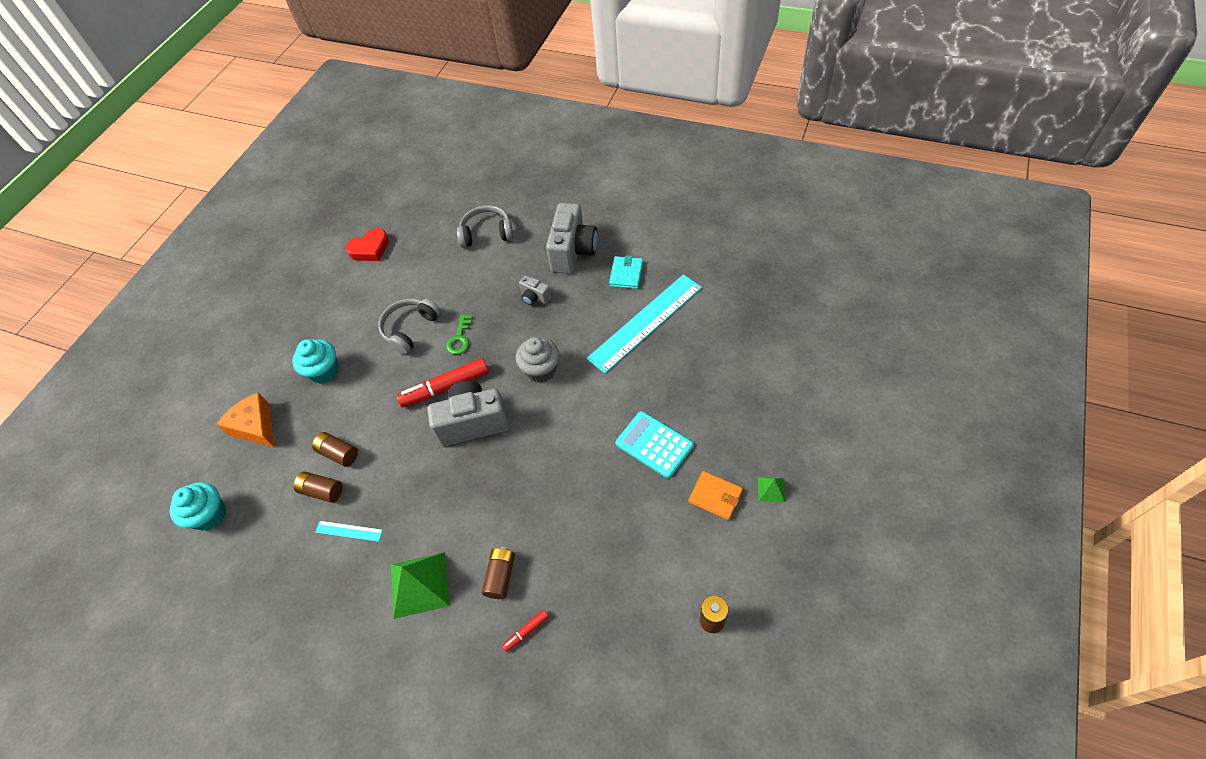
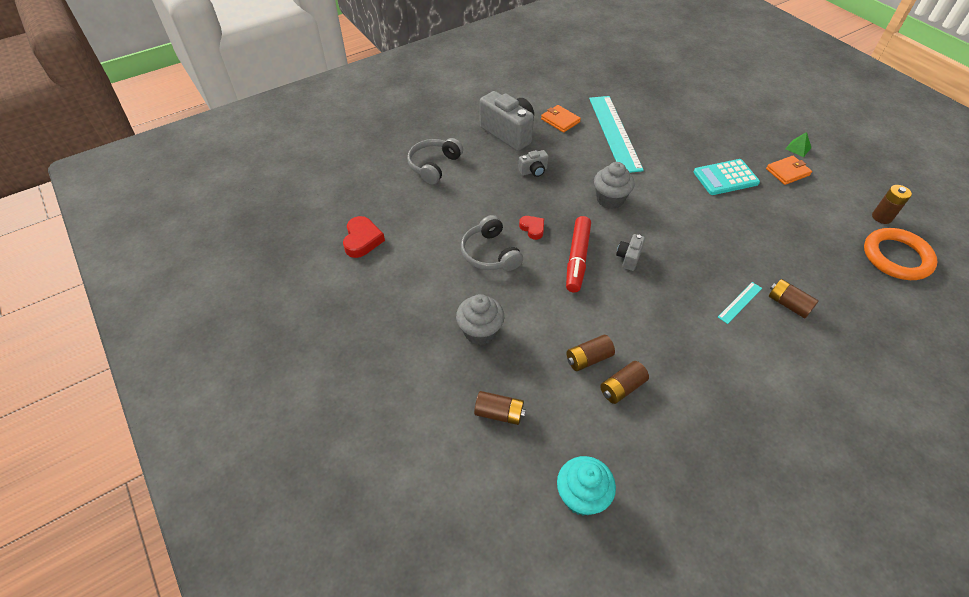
camera: 60 degrees left, 5 degrees down
(256, 427) = (499, 413): orange cheese -> brown battery
(324, 371) = (480, 332): turquoise cupcake -> grey cupcake
(349, 531) = (681, 385): turquoise ruler -> turquoise ruler (740, 302)
(419, 585) = (767, 358): green pyramid -> none
(460, 338) = (532, 228): green key -> red heart
(473, 422) = (628, 258): grey camera -> grey camera, size x0.48
(526, 631) = (845, 311): red marker -> none
(626, 274) = (560, 120): turquoise wallet -> orange wallet
(650, 657) = (896, 257): none -> orange ring

